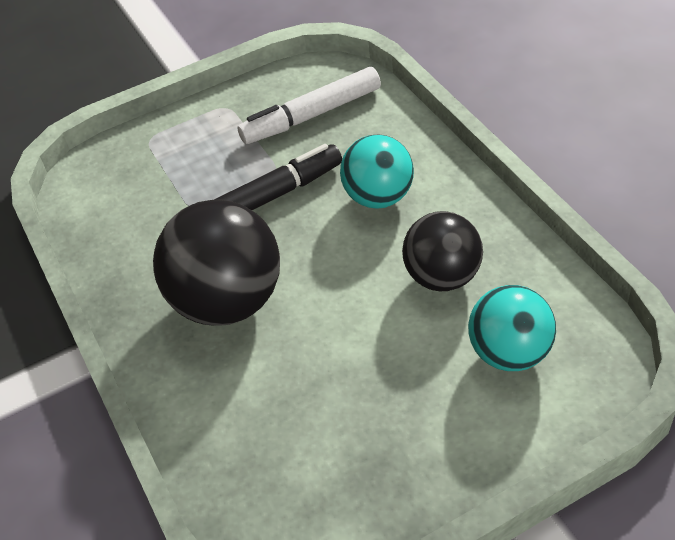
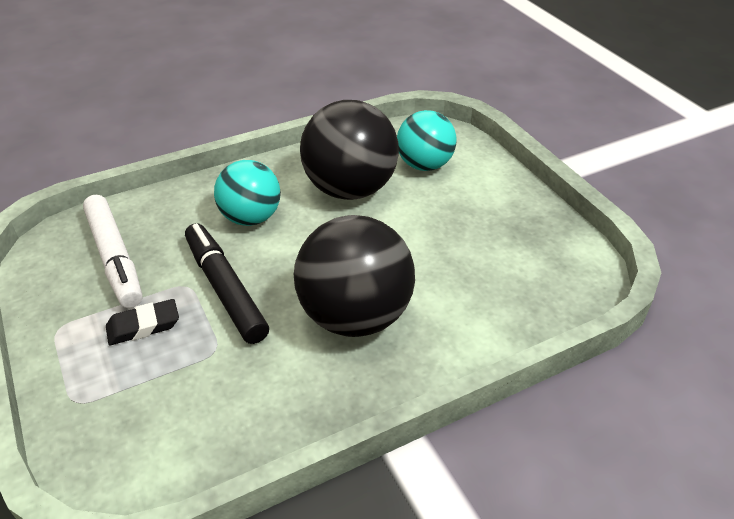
camera: 95 degrees left, 5 degrees down
(225, 155) = (143, 326): none -> black eraser
(443, 277) = (349, 189): black ball -> black ball, size x1.55

